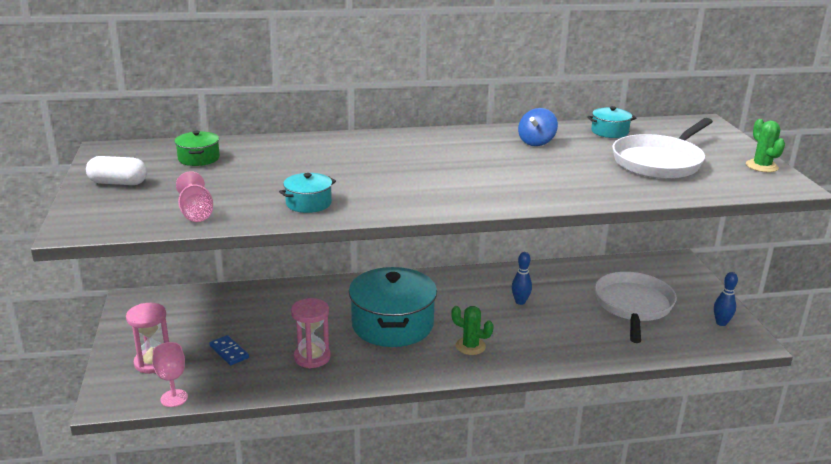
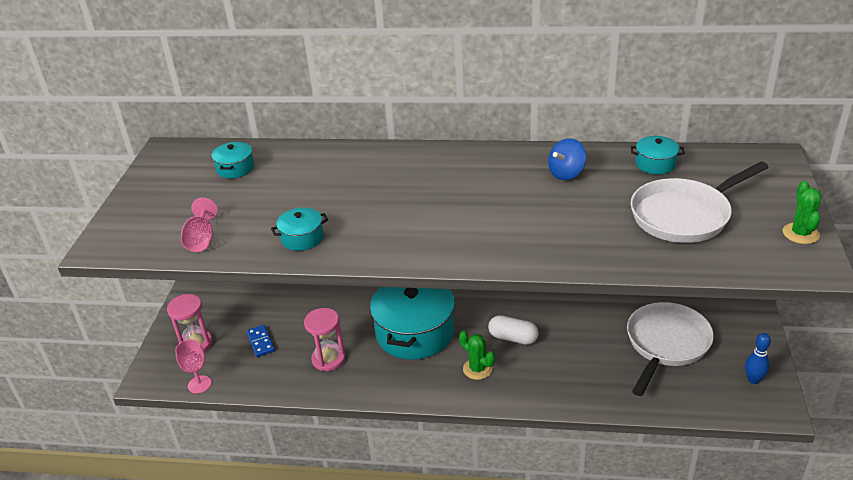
camera: 20 degrees right, 10 degrees up
(118, 183) = (156, 194): white capsule -> white capsule (513, 338)
(199, 158) = (235, 168): green pot -> turquoise pot
(520, 302) = (550, 322): blue bowling pin -> none

